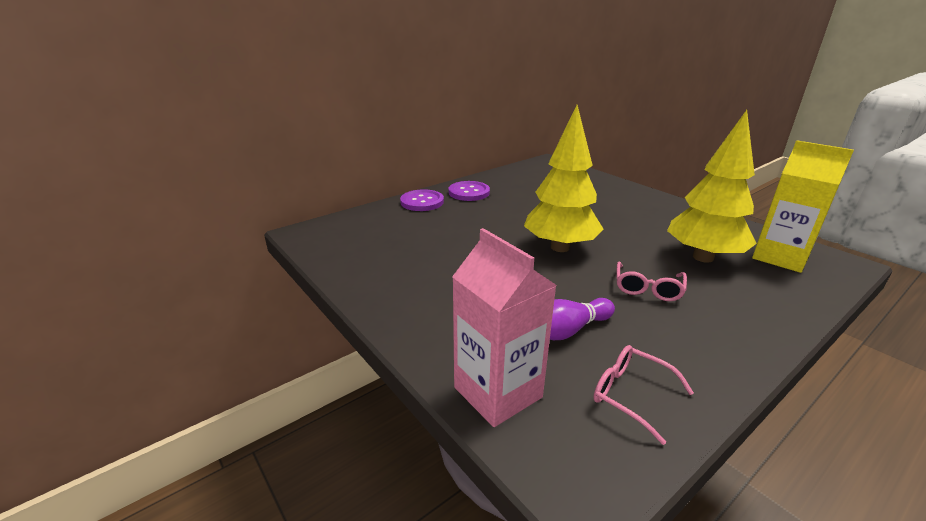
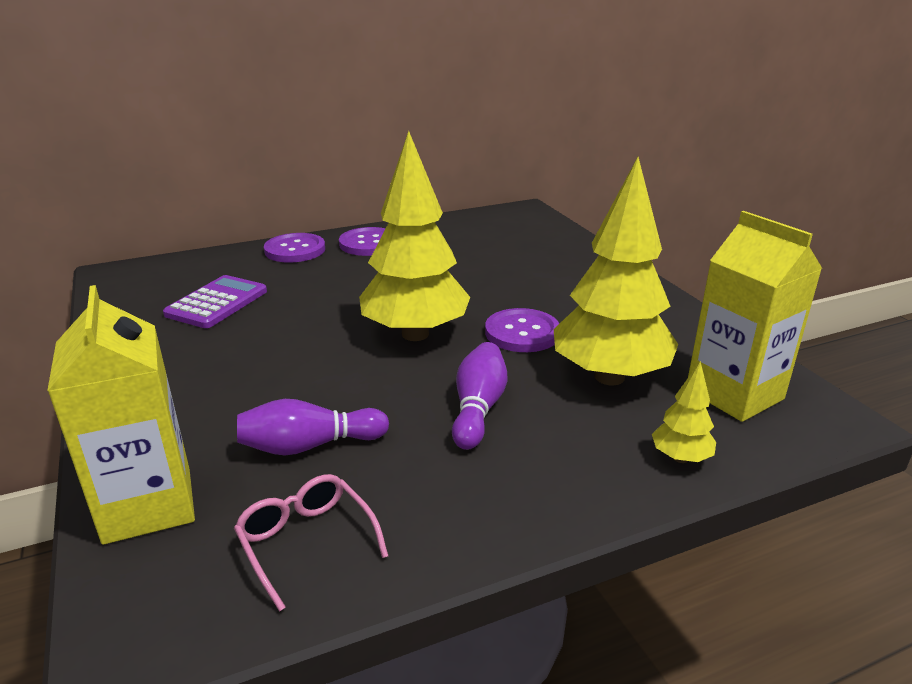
camera: 15 degrees right, 0 degrees up
(402, 244) = (217, 303): none -> purple calculator
(498, 392) = (148, 505): pink carton -> yellow carton
(625, 237) = (522, 333): none -> purple button
(647, 289) = (478, 409): pink glasses -> purple bowling pin
(791, 299) = (680, 458): none -> yellow tree

